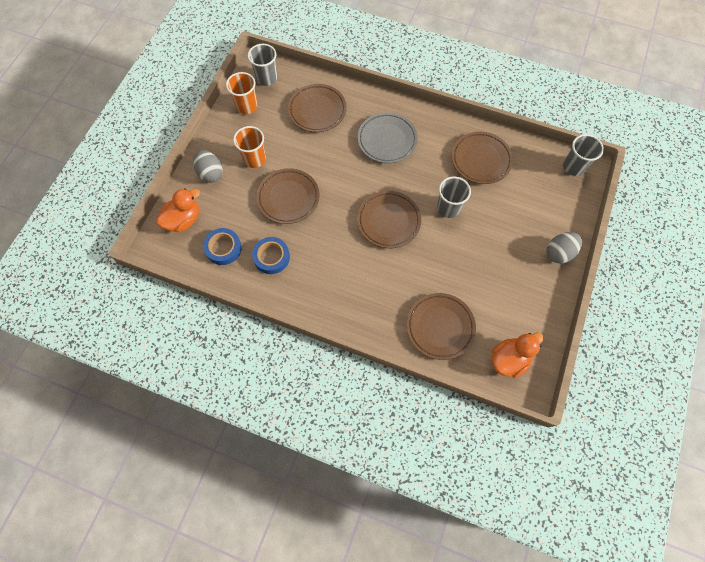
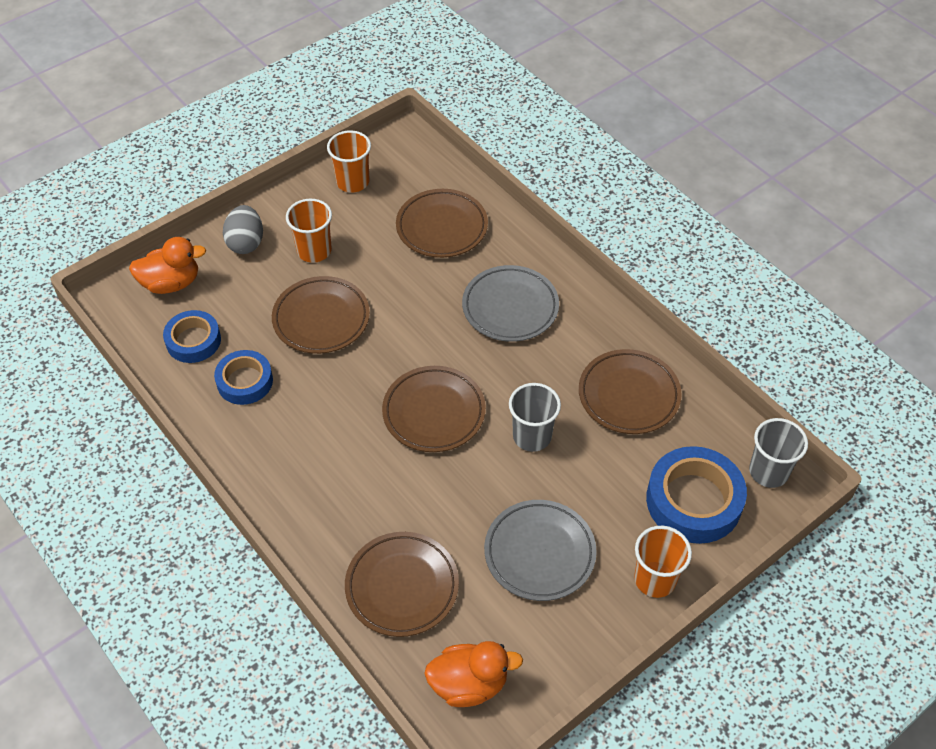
camera: 30 degrees right, 15 degrees down
(267, 78) = (404, 159): grey cup -> none
(495, 270) = (539, 553): none -> grey plate
(549, 201) = (693, 501): none -> blue tape
(559, 253) = (655, 579): grey egg -> orange cup

